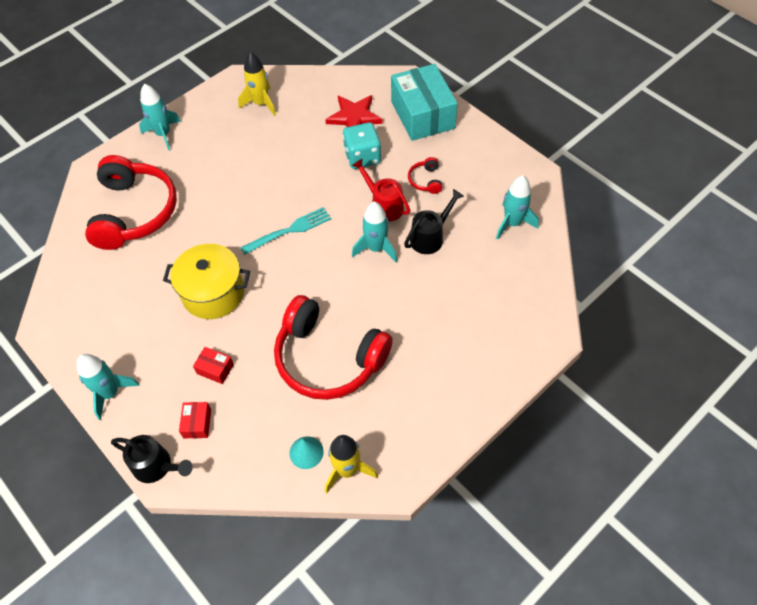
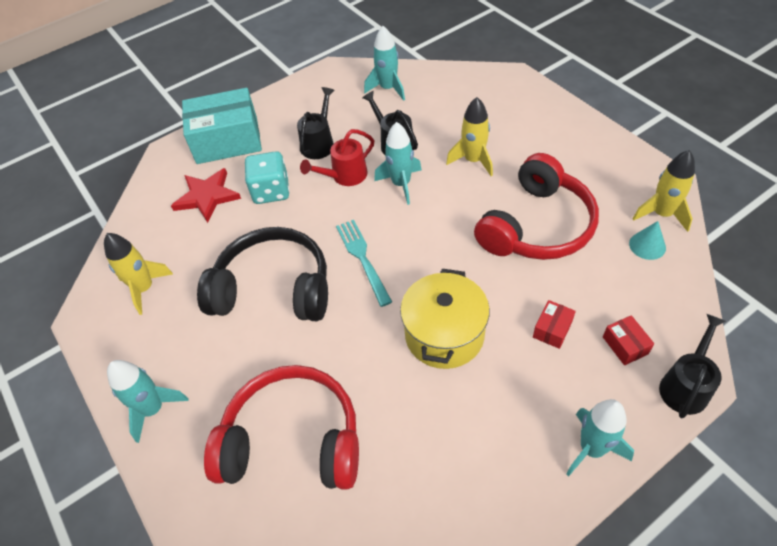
camera: 80 degrees left, 5 degrees down
(197, 423) = (625, 345): red box -> red box turned 60 degrees clockwise
(259, 178) = (273, 289): none -> black headphones
(412, 304) = (473, 160): none -> yellow rocket
(425, 180) = (319, 143): red headphones -> black watering can

